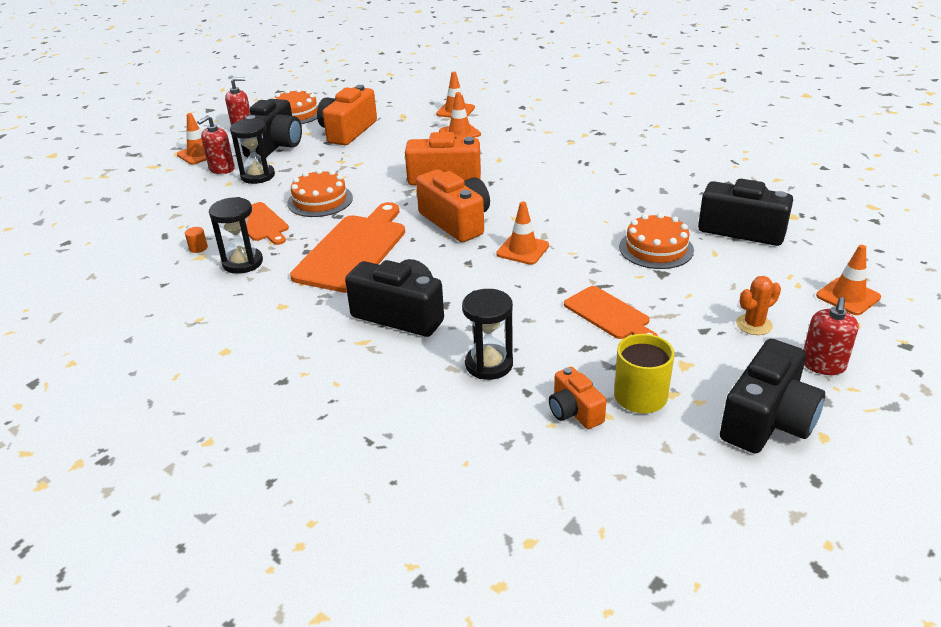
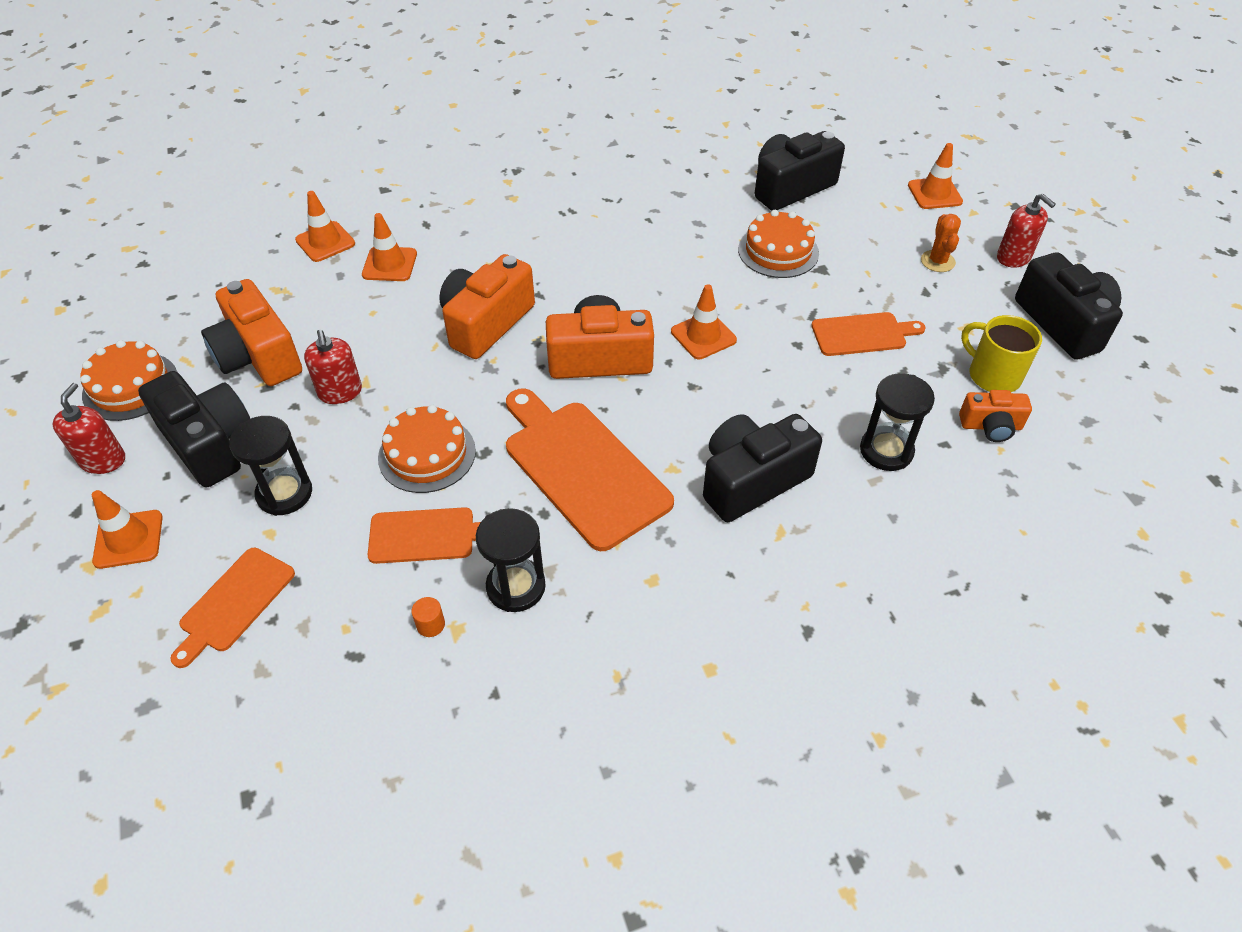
camera: 60 degrees left, 15 degrees up
(178, 193) = (234, 603): none -> orange cutting board
(222, 169) = (214, 527): red soap dispenser -> red soap dispenser (340, 392)

